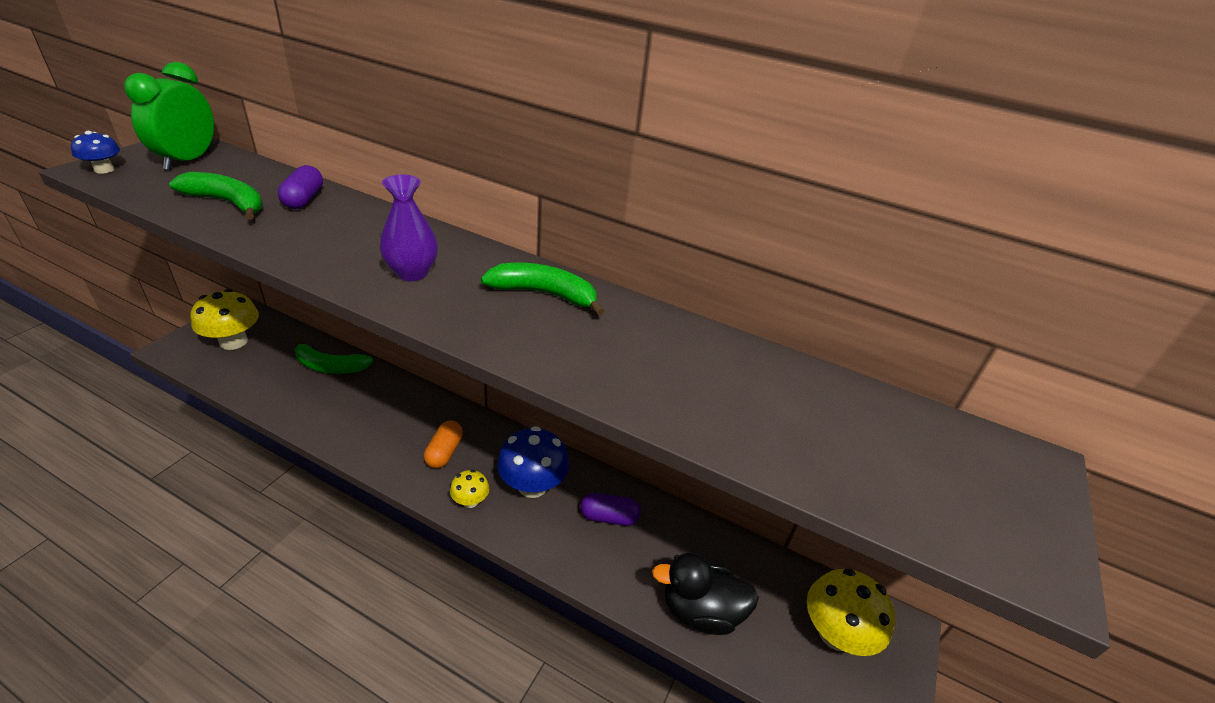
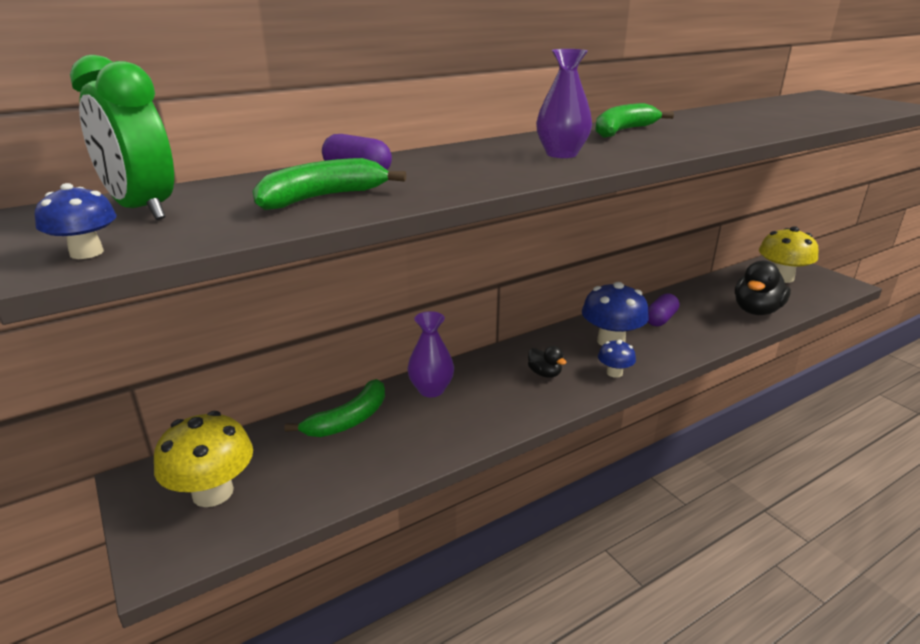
camera: 55 degrees left, 10 degrees down
(387, 393) = (431, 390): none -> purple vase
(444, 452) = (544, 373): orange capsule -> black duck
(470, 501) = (614, 373): yellow mushroom -> blue mushroom

